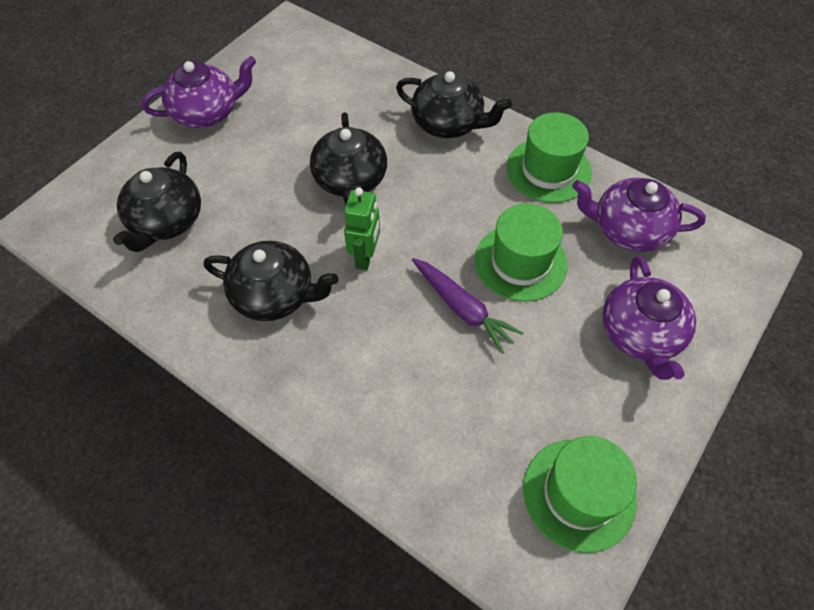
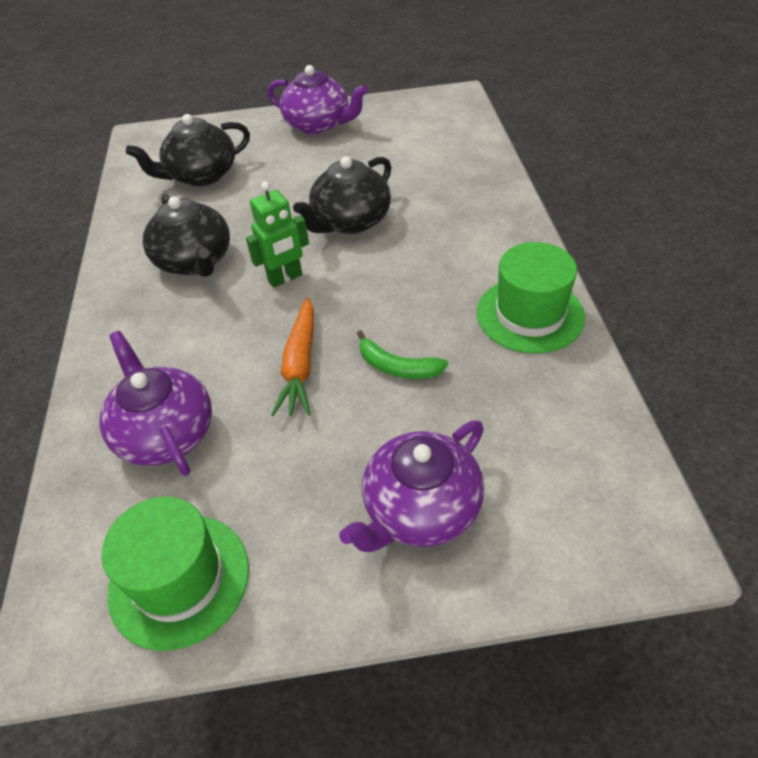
camera: 50 degrees right, 10 degrees down
(448, 123) = (487, 227): black teapot -> none
(462, 309) = (300, 365): purple carrot -> orange carrot
(520, 262) = (397, 367): green hat -> green banana
(628, 229) = (541, 415): purple teapot -> purple teapot (165, 433)

